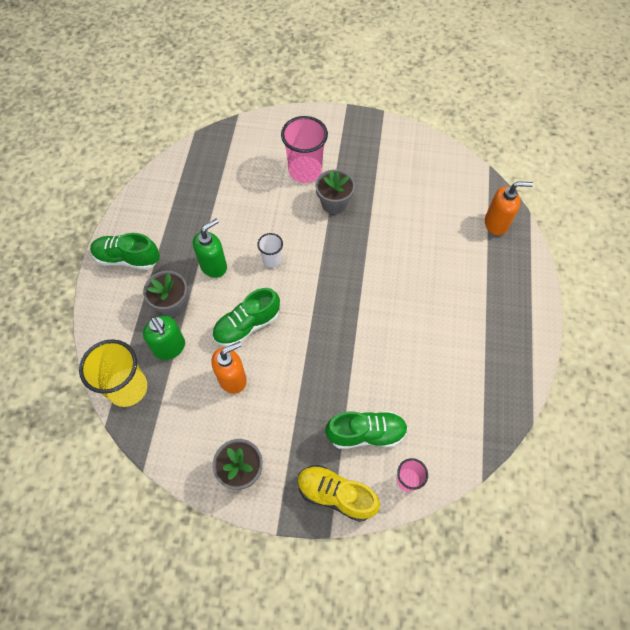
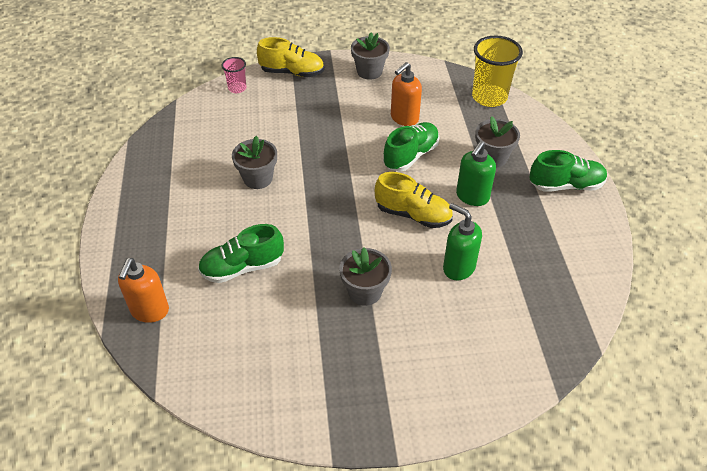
camera: 165 degrees right, 15 degrees down
(170, 348) = (472, 127): green soap dispenser -> green soap dispenser (458, 267)
(272, 260) = (413, 215): white cup -> yellow shoe
(305, 171) = (418, 327): pink cup -> none
(366, 433) = (276, 107): green shoe -> green shoe (242, 267)
(400, 332) = (258, 178): none -> grey flower pot
(496, 224) = (149, 311): orange soap dispenser -> orange soap dispenser turned 60 degrees counterclockwise

